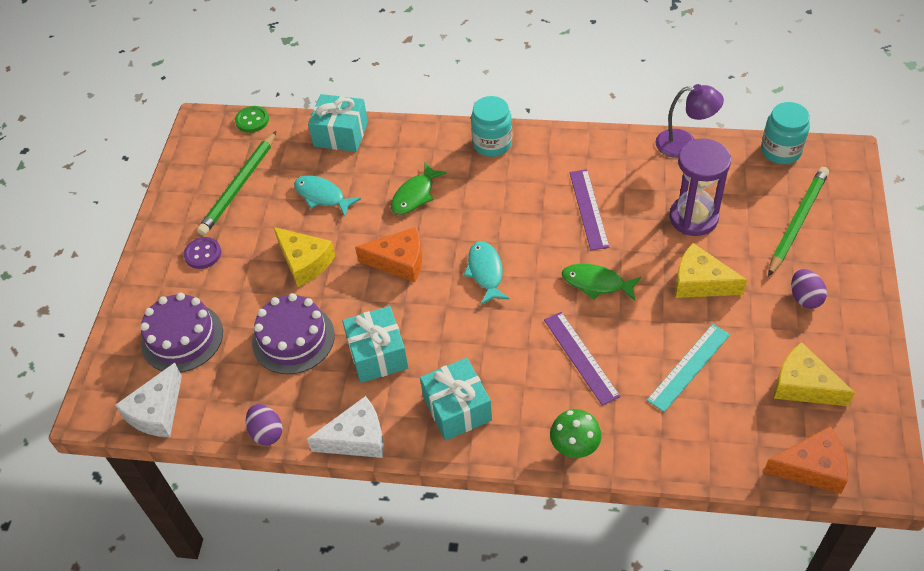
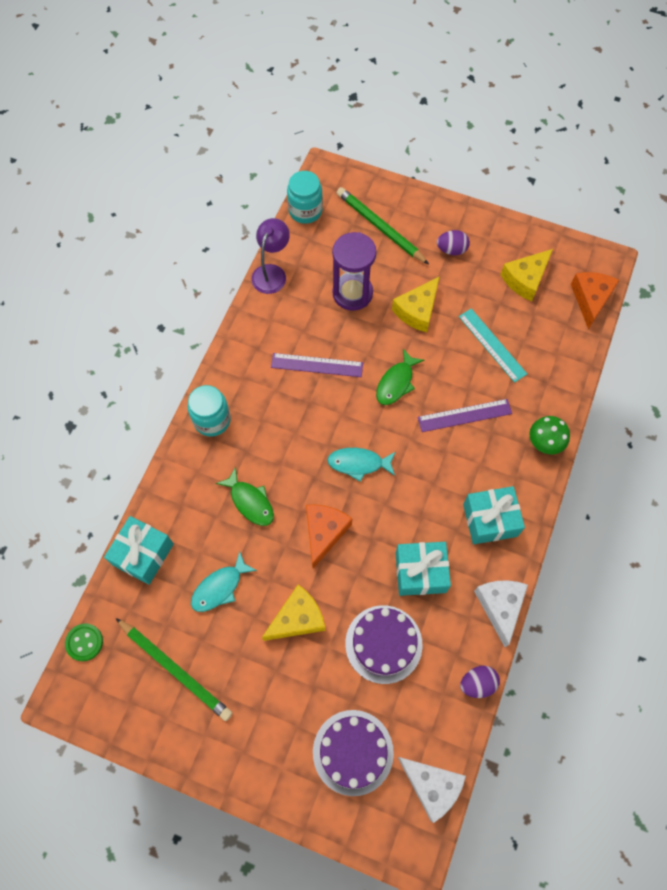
camera: 80 degrees left, 15 degrees up
(203, 254) = (254, 719): purple button -> none

